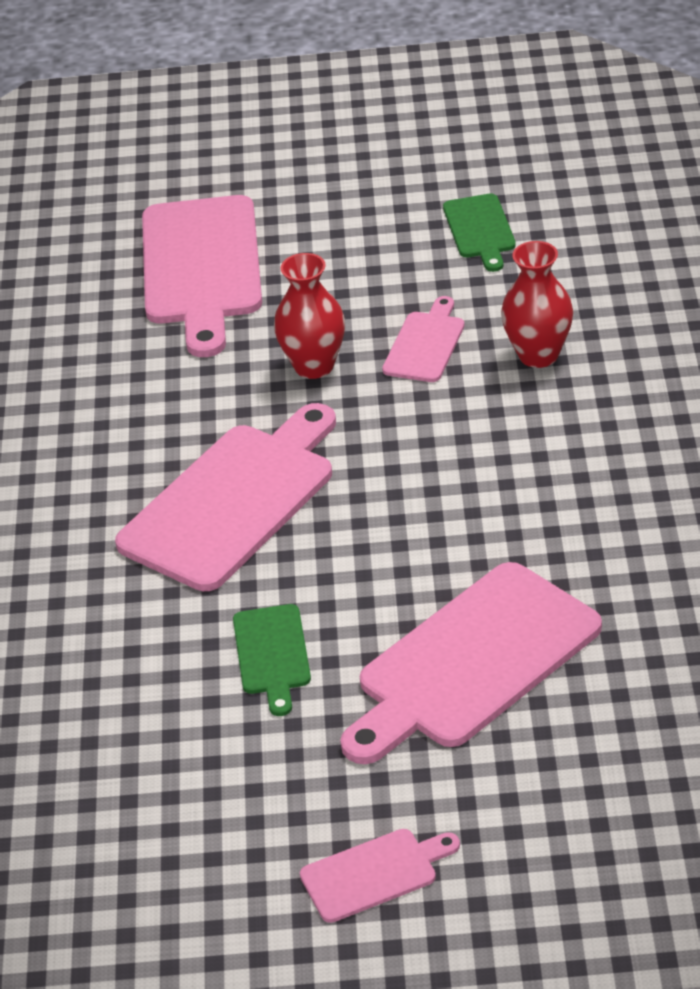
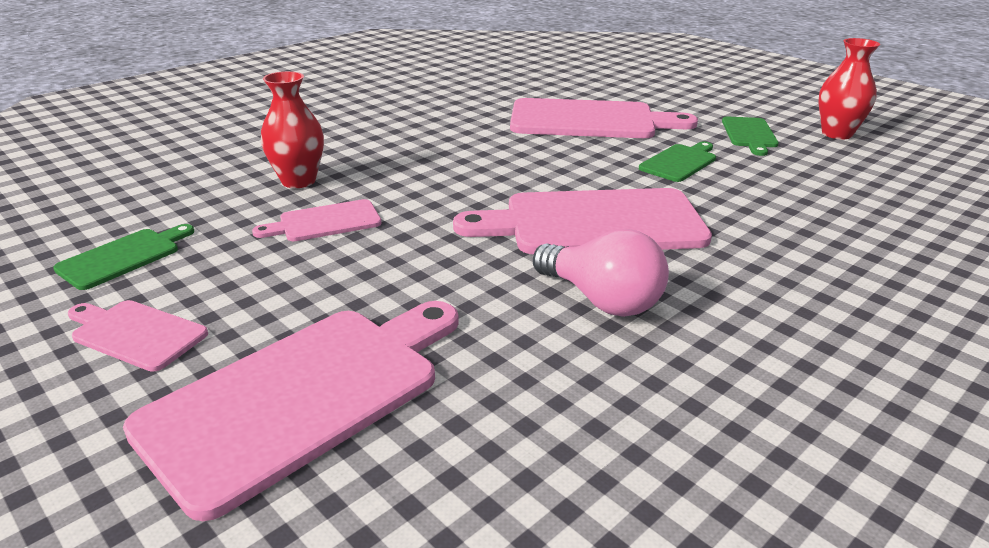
camera: 135 degrees left, 10 degrees down
(130, 436) = (601, 300): none -> pink light bulb
(265, 786) = (749, 134): none -> green cutting board
(314, 366) = (404, 255): red vase -> red vase (837, 134)
(374, 873) = (734, 102): pink cutting board -> pink cutting board (135, 334)

